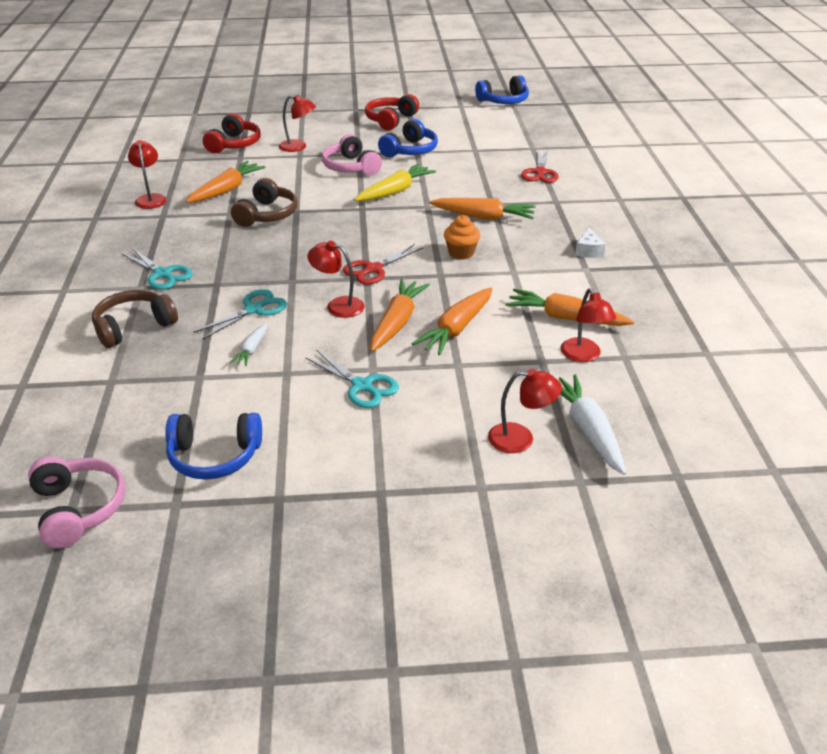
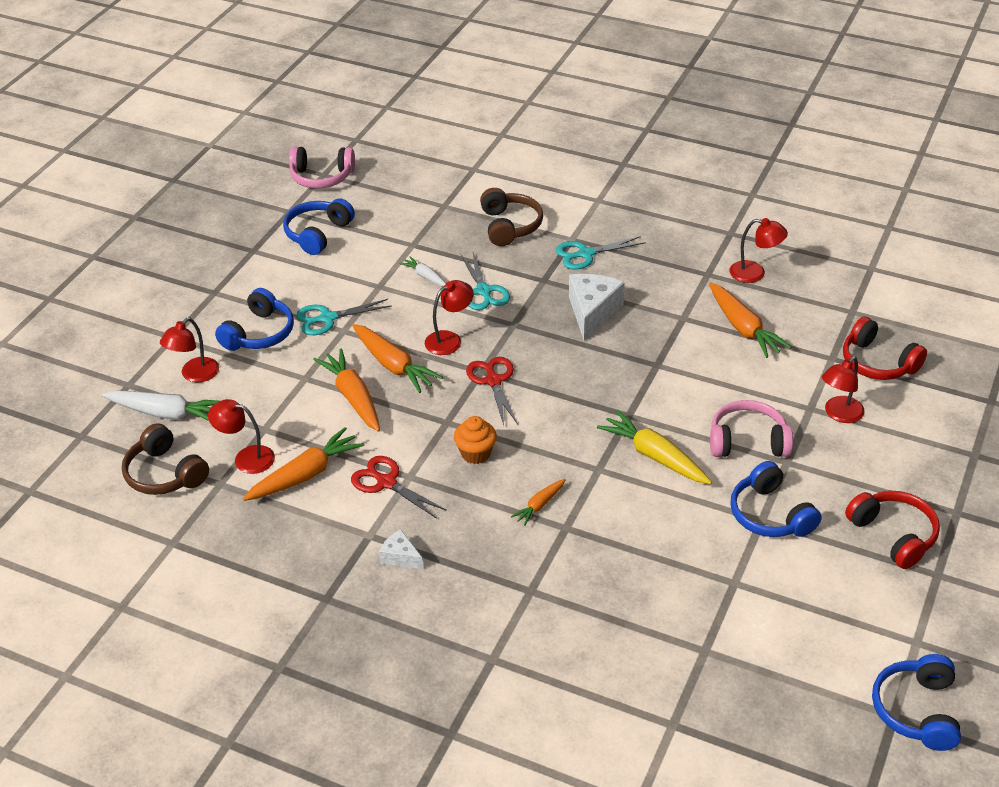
camera: 120 degrees right, 5 degrees up
(248, 250) = (592, 312): none -> white cheese
(267, 215) = (662, 342): brown headphones -> brown headphones (164, 474)
(395, 191) = (654, 456): yellow carrot -> yellow carrot turned 150 degrees clockwise
(421, 422) = (259, 333): none -> blue headphones
(483, 217) = (539, 505): orange carrot -> orange carrot, size x0.54
(540, 172) = (621, 617): red scissors -> red scissors (386, 482)

